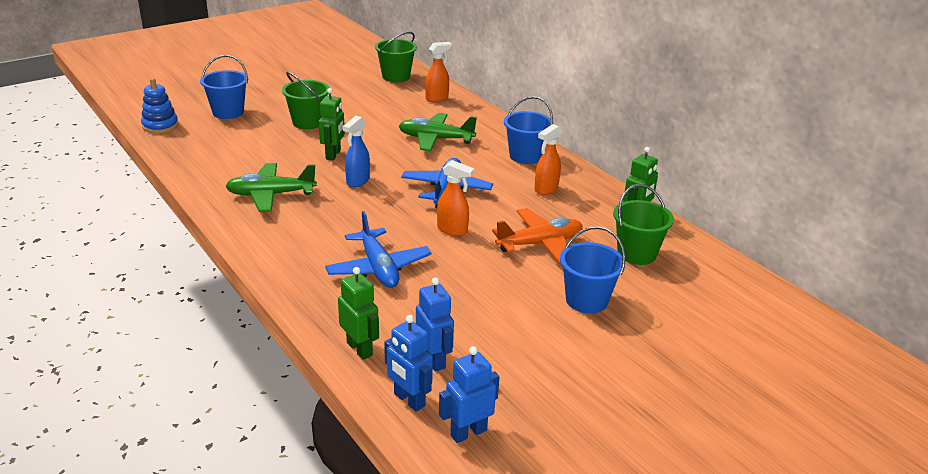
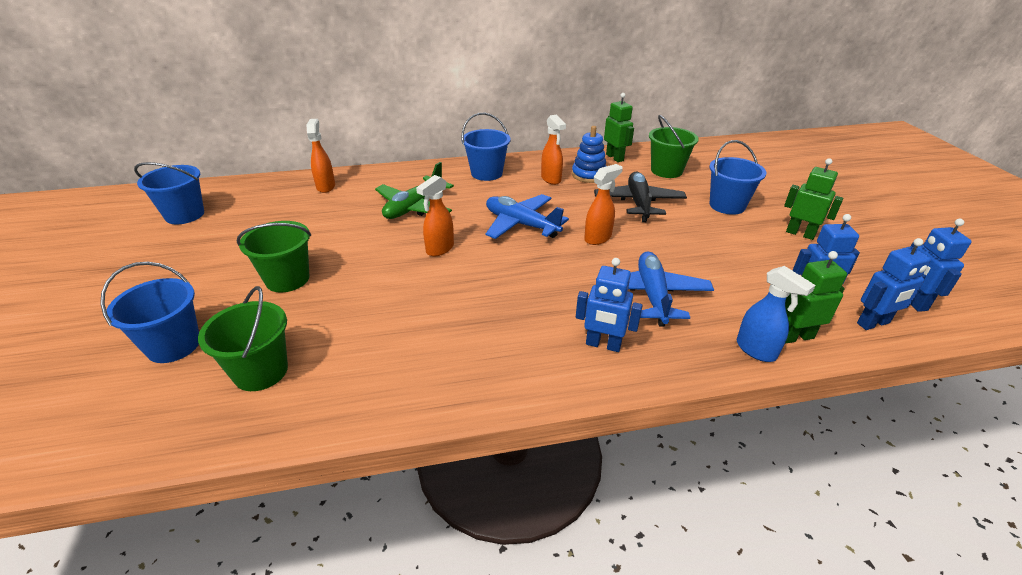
camera: 65 degrees left, 5 degrees up
(160, 125) = (128, 434): blue stacking toy -> blue stacking toy (588, 175)
(271, 195) = (455, 344): green plane -> none
(299, 252) = (603, 345): none -> blue robot
(333, 155) = (391, 276): green robot -> green robot (800, 234)
(357, 181) = (467, 272): blue spray bottle -> blue spray bottle (756, 350)
(358, 68) = (185, 215): none -> blue bucket
(378, 268) = (652, 295): blue plane -> blue plane turned 90 degrees counterclockwise
(381, 163) = (439, 249): none -> orange spray bottle
(396, 77) = (242, 197): green bucket -> green bucket (261, 371)
(540, 244) = (638, 203): orange plane -> black plane

